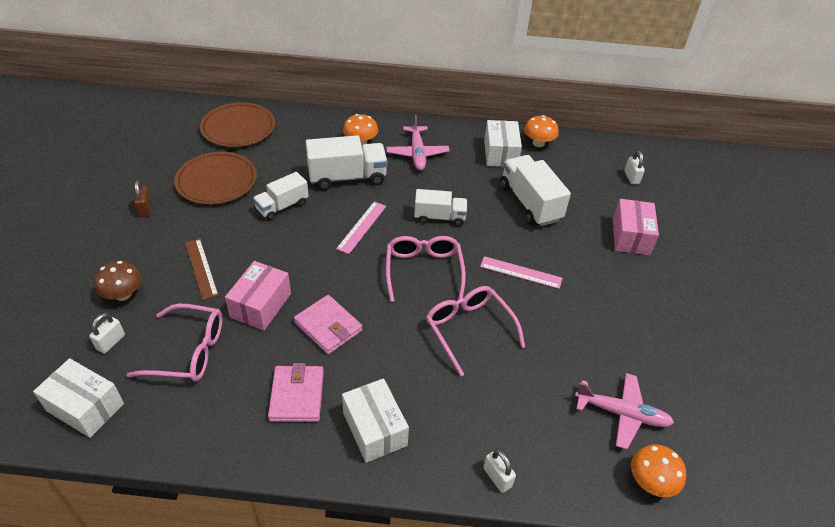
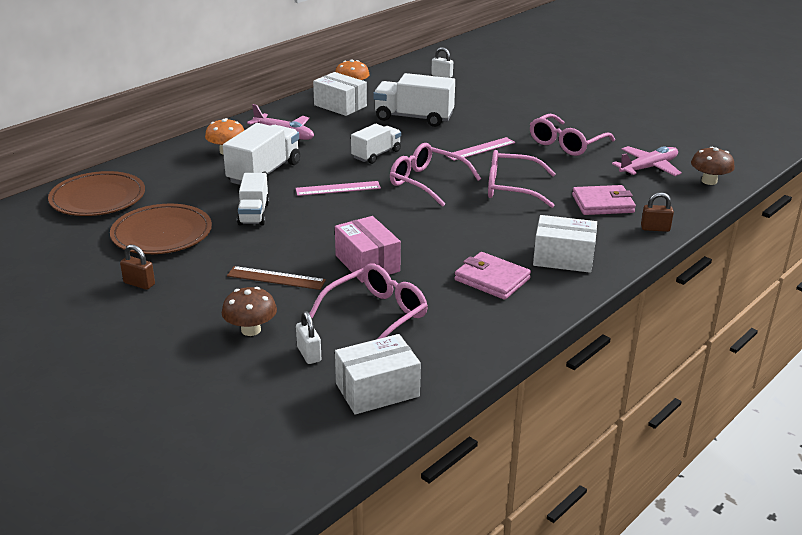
camera: 50 degrees left, 15 degrees down
(328, 327) = (434, 241): pink wallet -> pink wallet (603, 204)
(362, 227) = (338, 188): pink ruler -> pink ruler turned 75 degrees counterclockwise
(497, 477) = (655, 228): white padlock -> brown padlock
(600, 325) = (566, 144): none -> pink glasses
(630, 236) = (499, 101): pink box -> none
(651, 481) = (709, 181): orange mushroom -> brown mushroom

